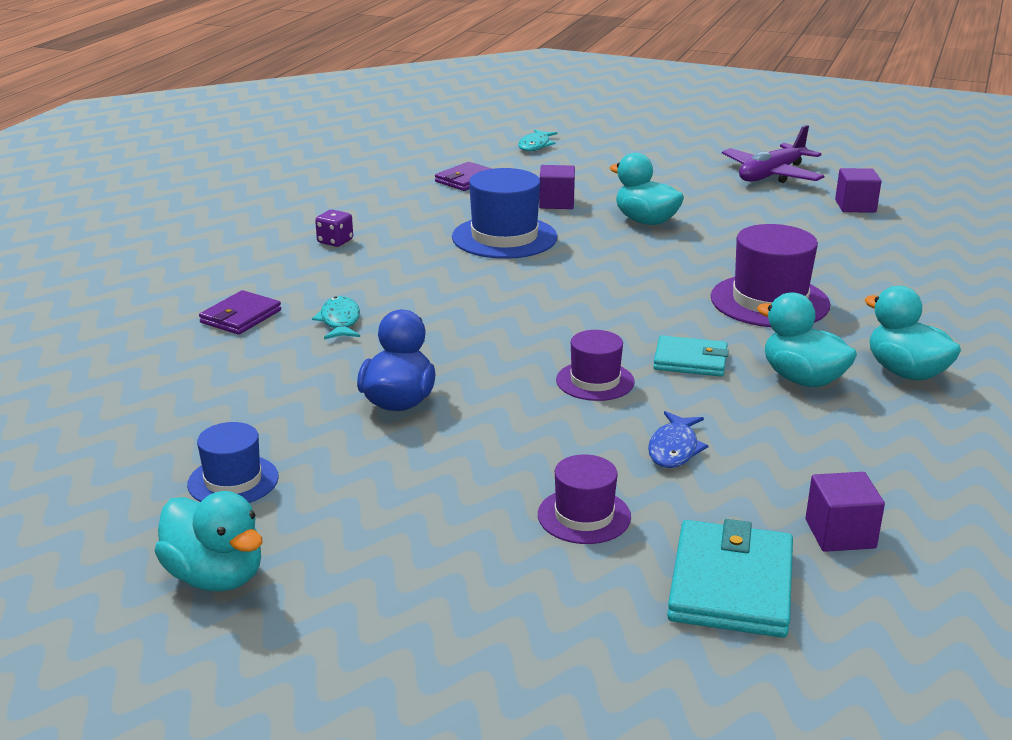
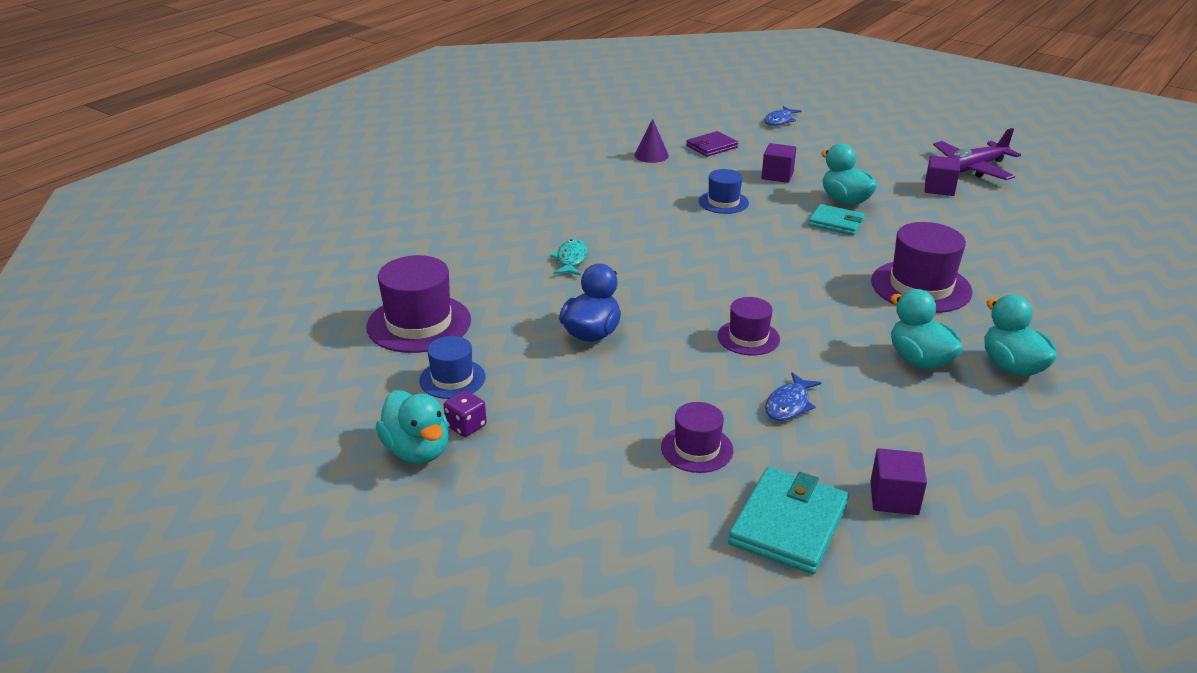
camera: 15 degrees right, 5 degrees up
(163, 420) = (419, 323): none -> purple hat
(241, 316) = (500, 246): purple wallet -> none
(335, 241) = (590, 190): purple dice -> purple dice (466, 426)
(396, 196) = (651, 155): none -> purple cone
(504, 237) = (723, 202): blue hat -> blue hat, size x0.59
(535, 145) = (779, 120): turquoise fish -> blue fish
(690, 360) = (832, 330): turquoise wallet -> turquoise wallet (836, 222)
(855, 206) = (1034, 207): purple cube -> purple cube (939, 188)

